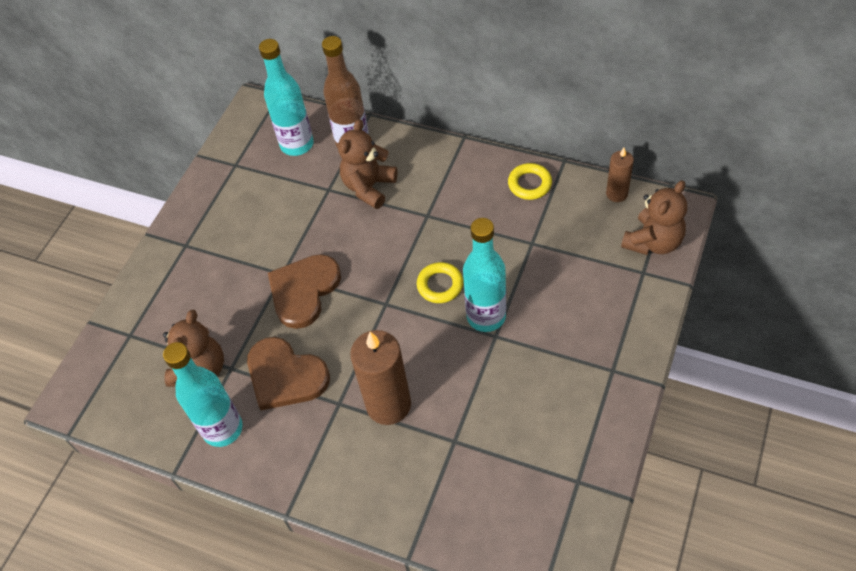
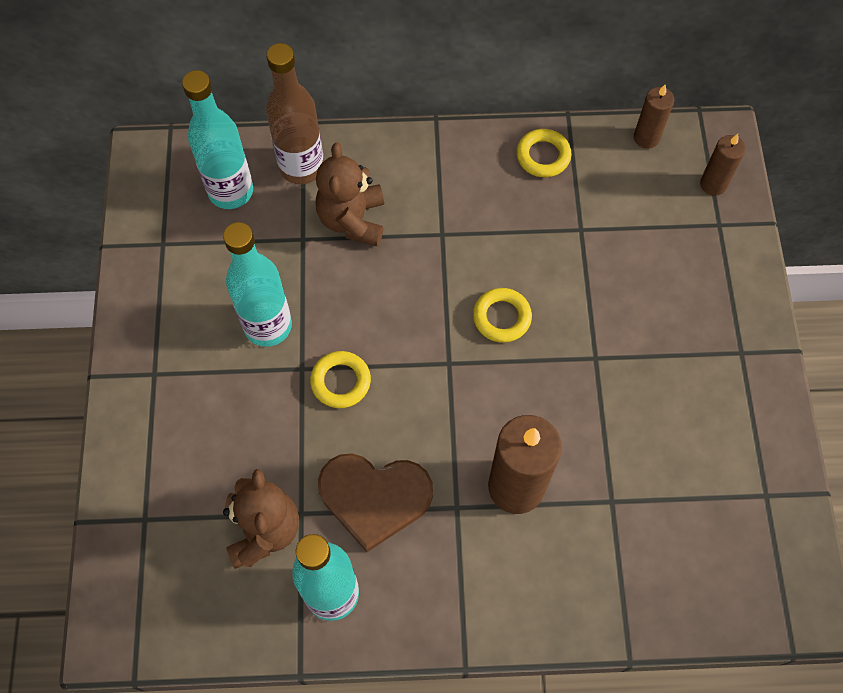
camera: 30 degrees left, 10 degrees up
(304, 291) = (340, 381): brown heart -> yellow ring
(486, 316) = (573, 338): turquoise bottle -> turquoise bottle (268, 326)
(653, 242) = (713, 184): brown teddy bear -> brown candle

